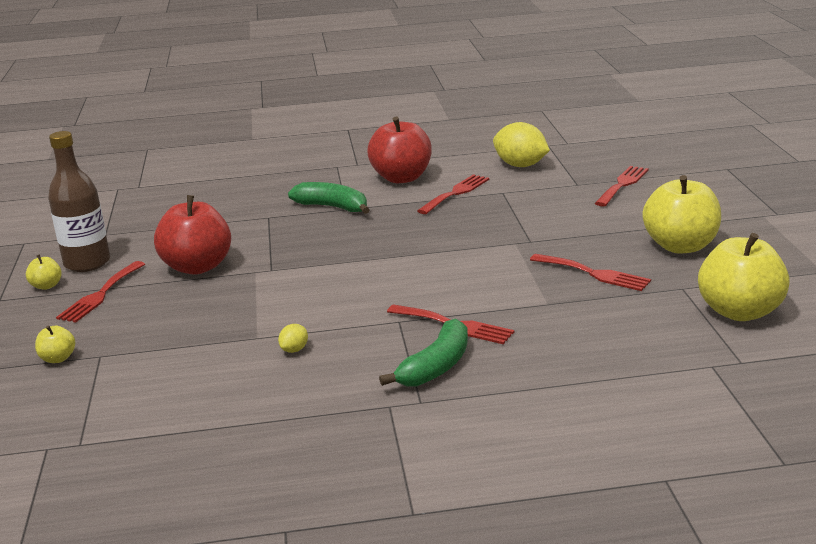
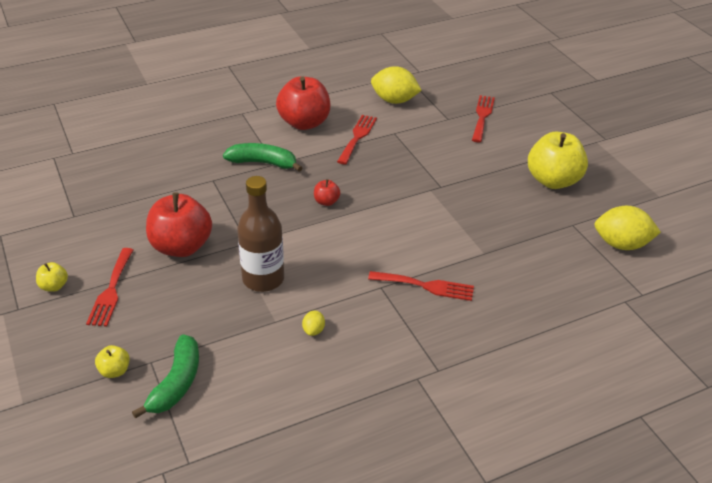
camera: 20 degrees left, 15 degrees up
(87, 263) = (77, 253): brown bottle -> brown bottle (263, 279)
(383, 244) = (326, 202): none -> red apple
(436, 367) = (433, 332): green banana -> green banana (176, 383)
(594, 273) = (504, 217): red fork -> none
(739, 312) = (621, 244): yellow apple -> yellow lemon

